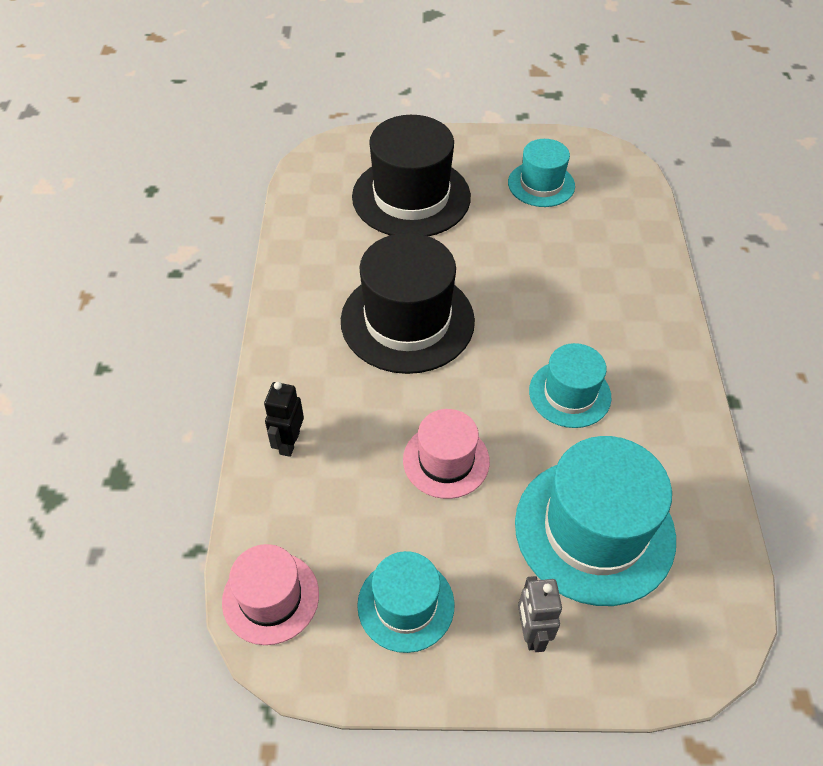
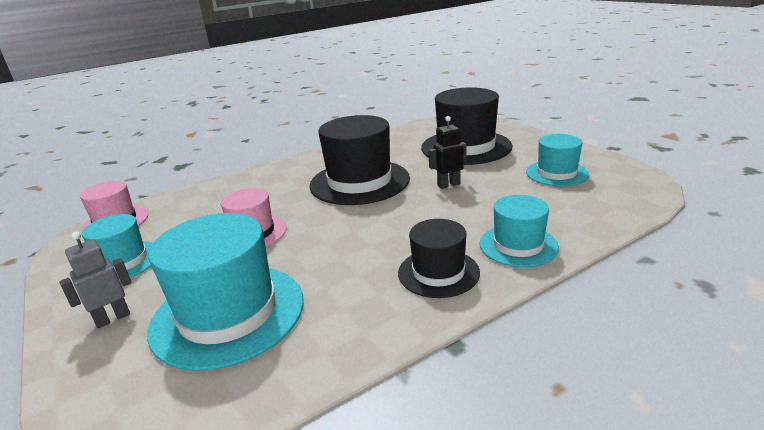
camera: 60 degrees right, 25 degrees down
(289, 443) = (230, 188): black robot -> black robot (448, 185)
(569, 394) = (360, 255): turquoise hat -> turquoise hat (518, 245)
(641, 358) = (438, 272): none -> black hat

